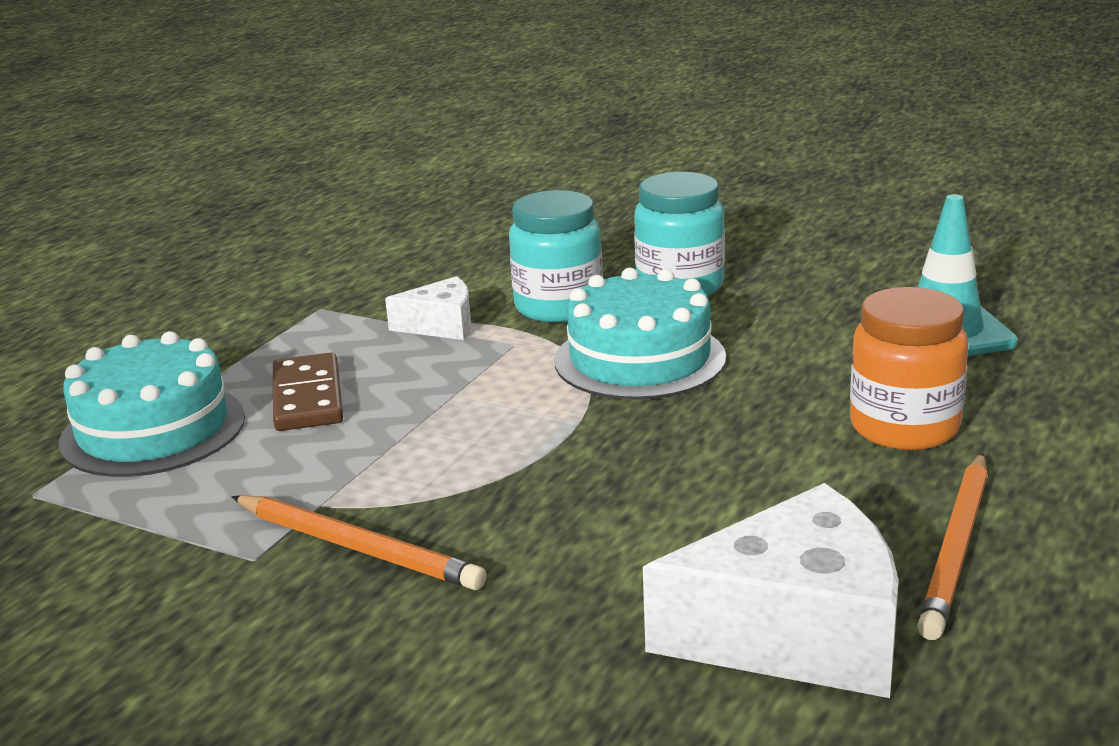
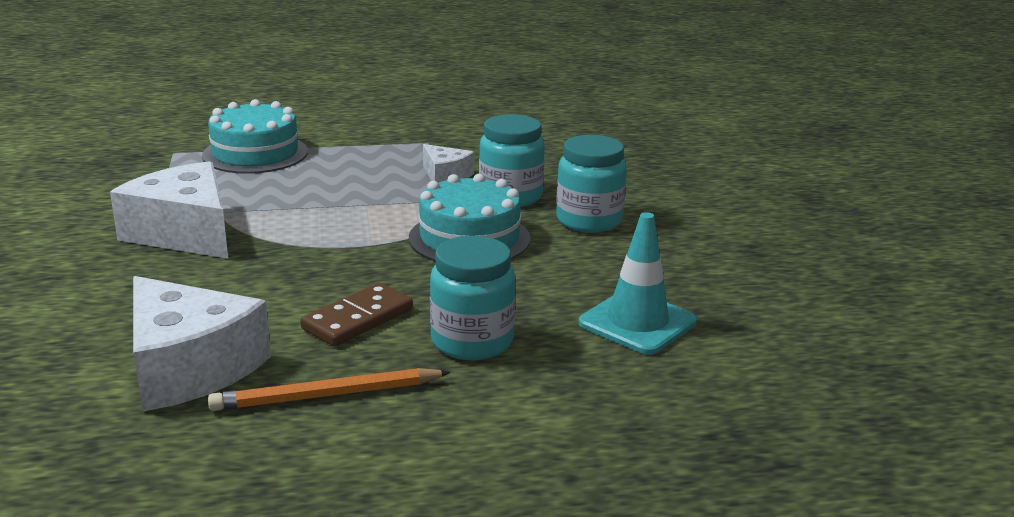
camera: 50 degrees right, 0 degrees up
(308, 397) = (323, 173): brown domino -> brown domino (358, 319)
(357, 547) = (184, 233): orange pencil -> white cheese
(904, 427) = (472, 342): orange jar -> turquoise jar

